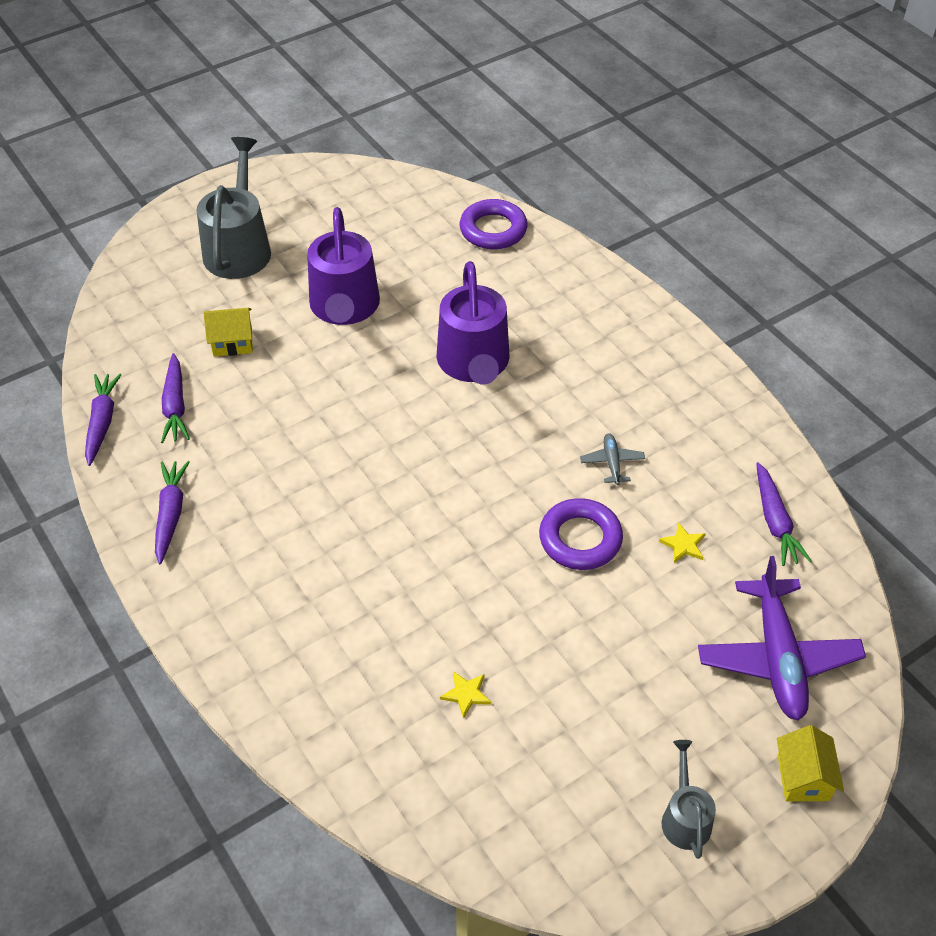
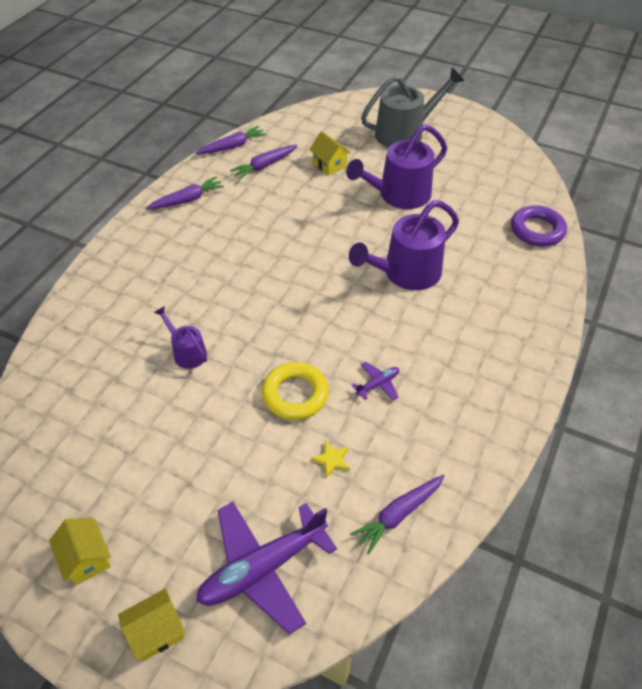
camera: 60 degrees right, 0 degrees up
(450, 616) = (187, 352): none -> purple watering can
(466, 694) = (131, 387): yellow star -> none
(580, 539) = (295, 394): purple ring -> yellow ring
(612, 463) = (378, 384): grey plane -> purple plane
(685, 818) = (86, 558): grey watering can -> yellow house

